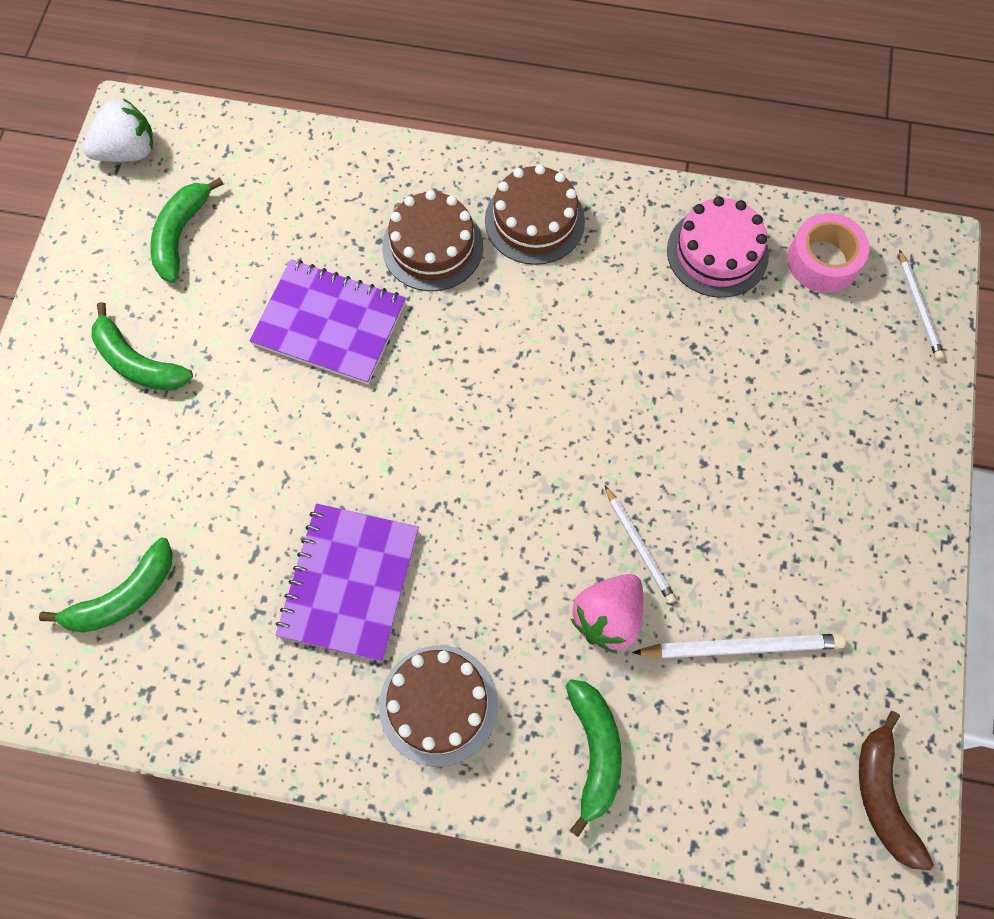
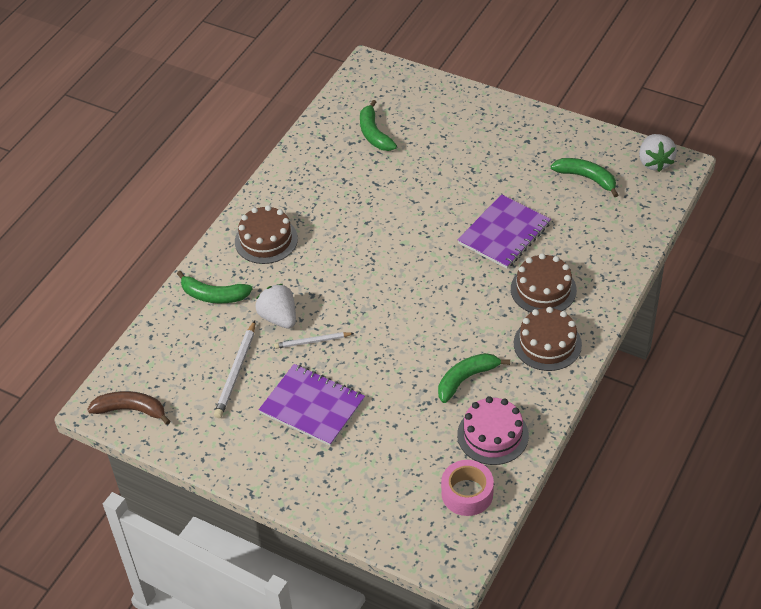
camera: 110 degrees right, 20 degrees down
(137, 362) = (506, 152): green banana -> green banana (466, 379)
(349, 582) = (345, 217): purple notebook -> purple notebook (312, 406)
(608, 617) = (279, 318): pink strawberry -> white strawberry
(919, 307) = (413, 538): white pencil -> none

